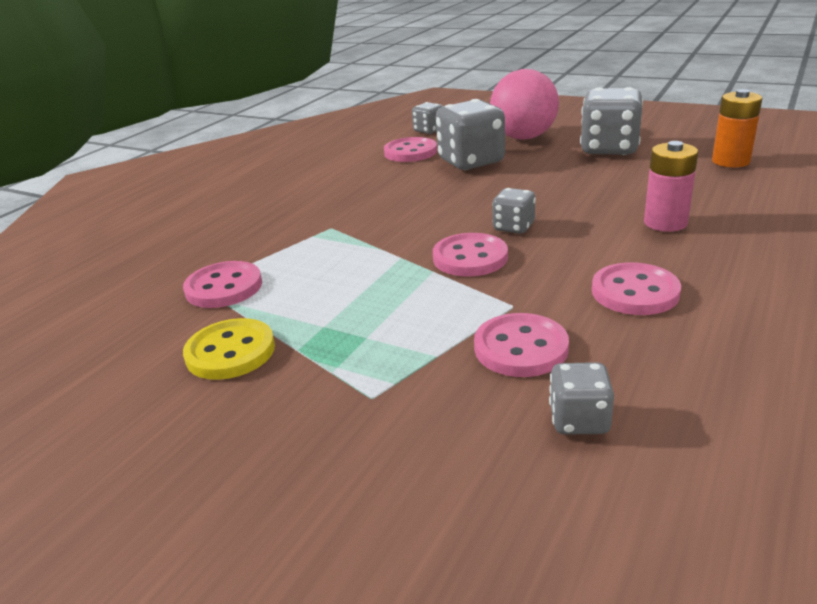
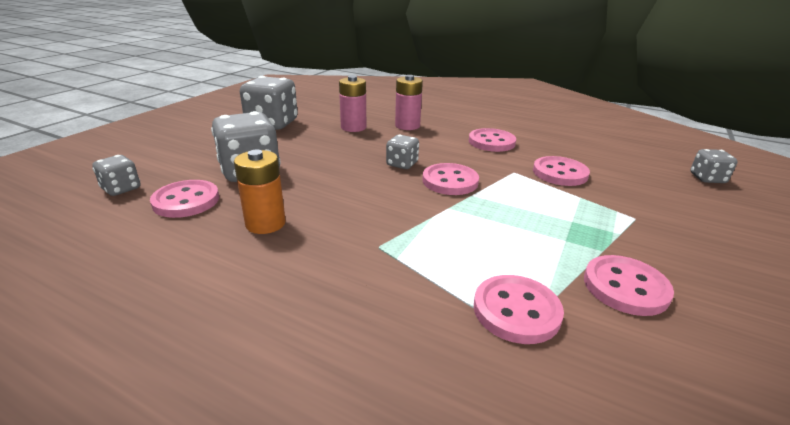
camera: 95 degrees left, 0 degrees up
(230, 352) = (625, 287): yellow button -> pink button
(523, 137) = (209, 147): pink ball -> none
(579, 420) = (613, 165): grey dice -> grey dice (707, 178)
(629, 189) = (353, 127): none -> pink battery
(730, 161) = (325, 101): orange battery -> orange battery (265, 223)

